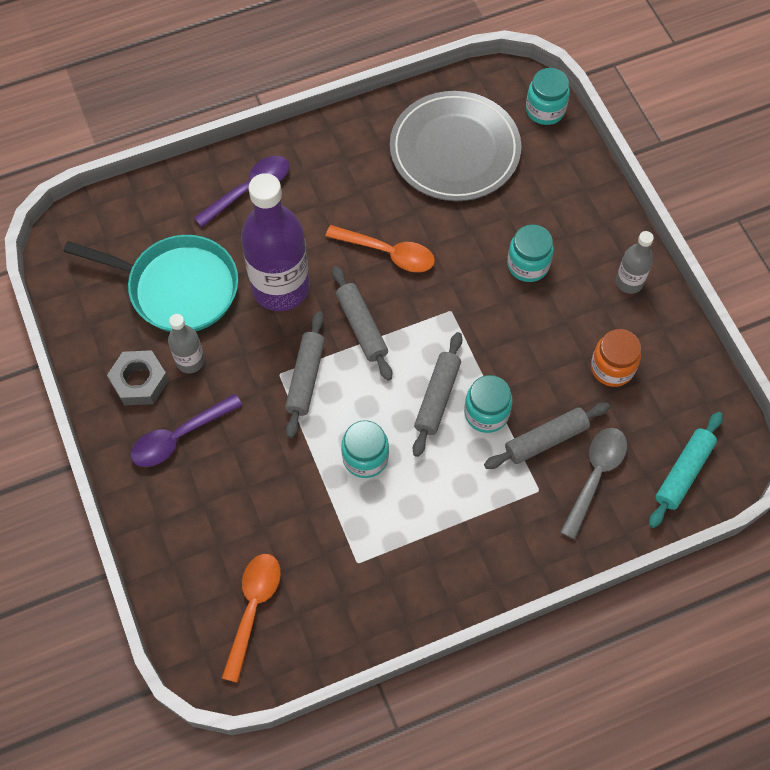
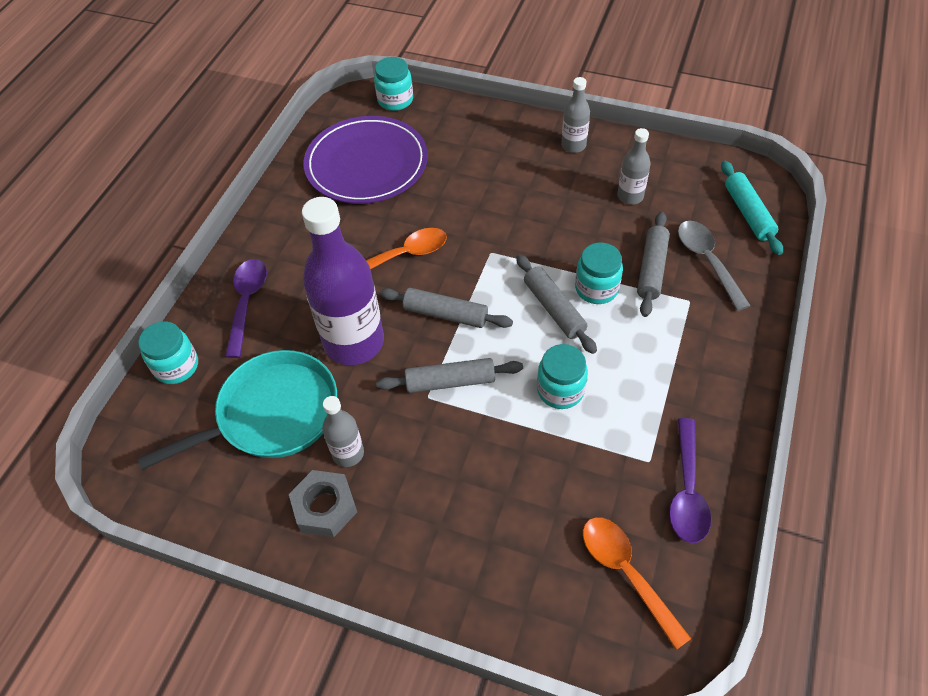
camera: 45 degrees left, 10 degrees down
(179, 437) = (409, 513): purple spoon -> purple spoon (687, 490)
(305, 378) = (450, 381): grey rolling pin -> grey rolling pin turned 60 degrees counterclockwise
(455, 150) = (366, 164): grey plate -> purple plate
(528, 265) = (502, 186): turquoise jar -> turquoise jar (176, 366)
(612, 368) = (630, 196): orange jar -> grey bottle

